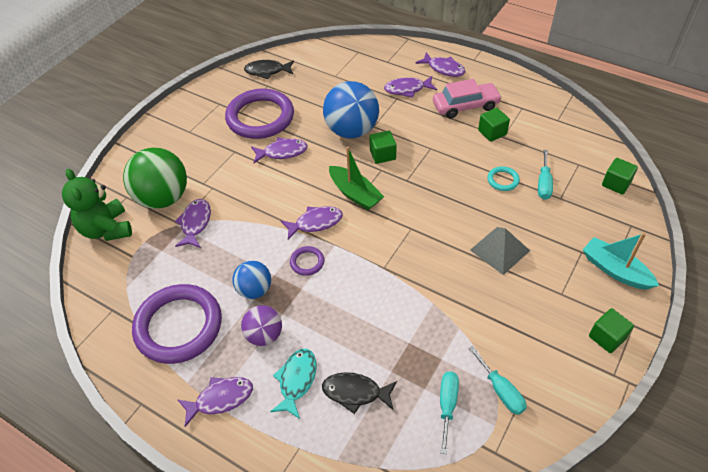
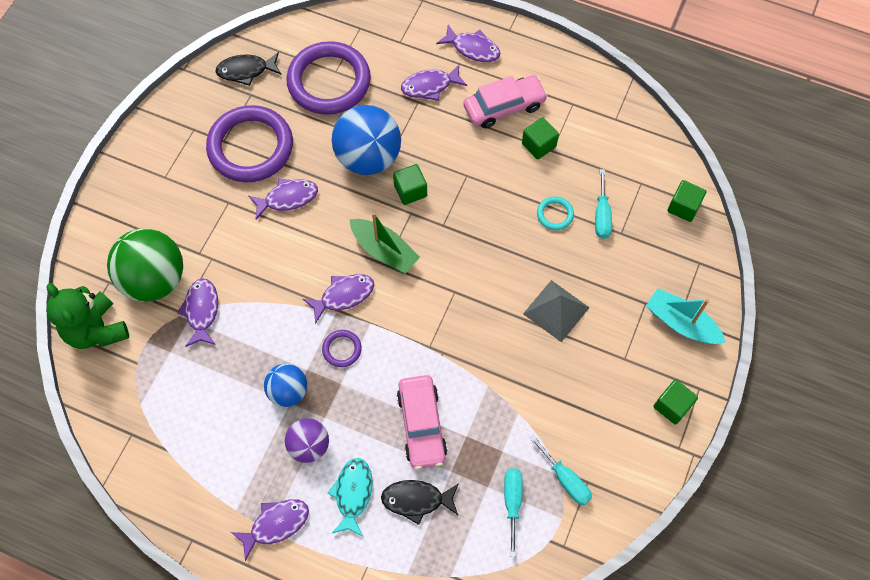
camera: 10 degrees left, 15 degrees up
(179, 326) = (212, 446): purple ring -> purple ring (329, 81)
(369, 329) = (421, 425): none -> pink car

